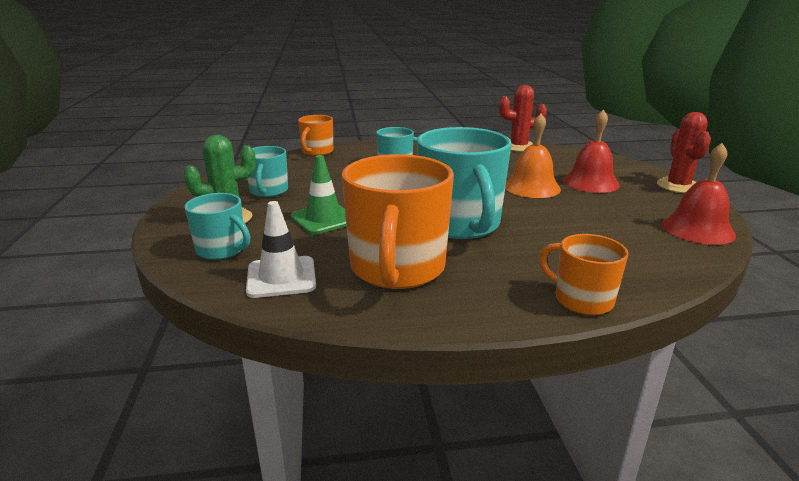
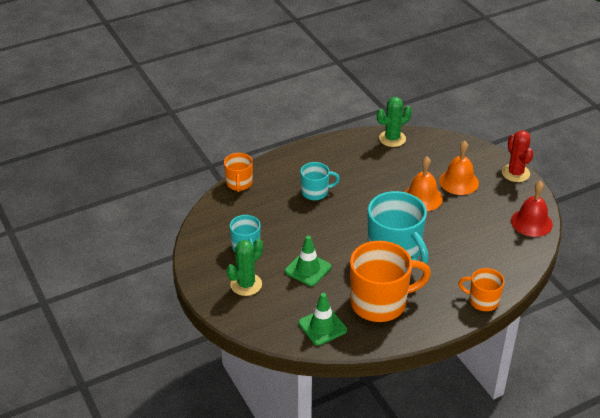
camera: 20 degrees left, 15 degrees up
(222, 250) = (269, 314): turquoise mug -> none
(281, 277) = (322, 326): white traffic cone -> green traffic cone
(397, 269) = (380, 303): orange mug -> orange mug turned 90 degrees counterclockwise
(518, 147) = (392, 139): red cactus -> green cactus
(590, 182) = (459, 181): red bell -> orange bell

